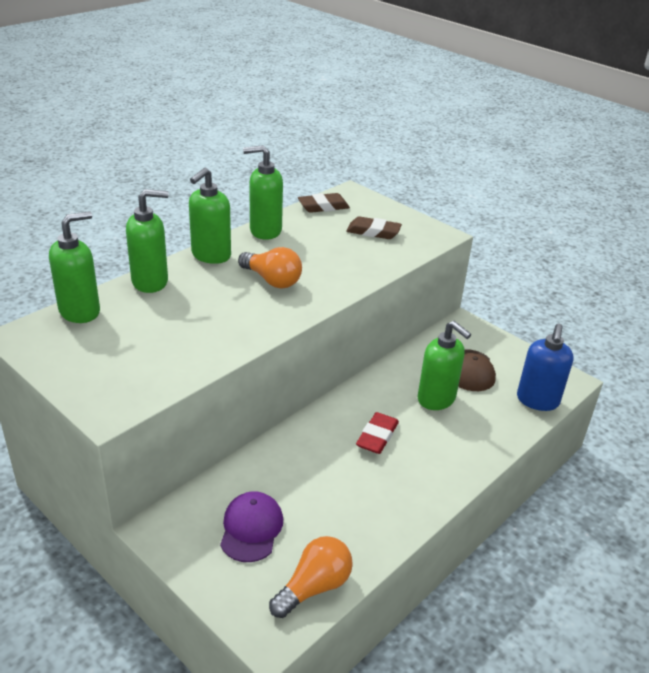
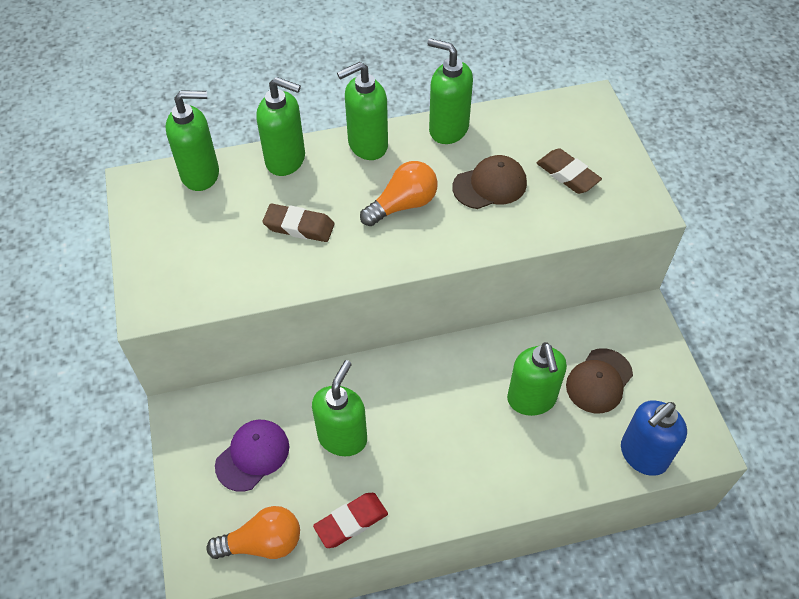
camera: 35 degrees right, 20 degrees up
(272, 280) = (403, 205): orange light bulb -> orange light bulb turned 105 degrees counterclockwise
(318, 482) = (342, 437): none -> green soap dispenser
(323, 207) = (540, 114): brown eraser -> brown eraser (299, 226)
(325, 252) = (490, 185): none -> brown cap
(377, 436) = (435, 415): red eraser -> red eraser (351, 522)

